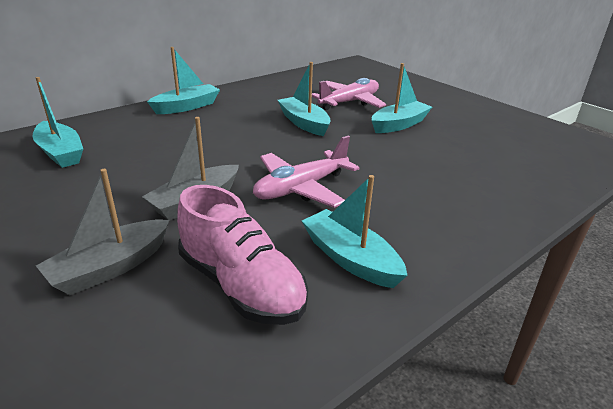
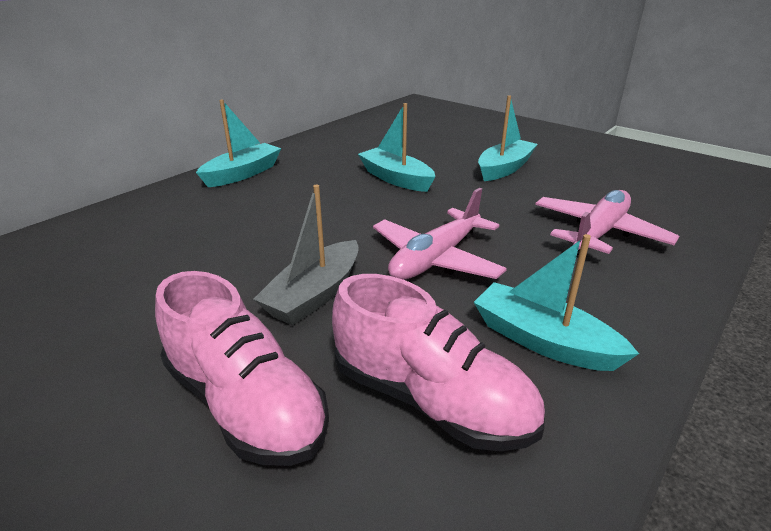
camera: 10 degrees left, 0 degrees up
(60, 153) = (102, 253): turquoise boat -> none
(111, 267) = (245, 404): grey boat -> pink shoe
(349, 102) = (434, 148): pink plane -> pink plane (598, 233)

